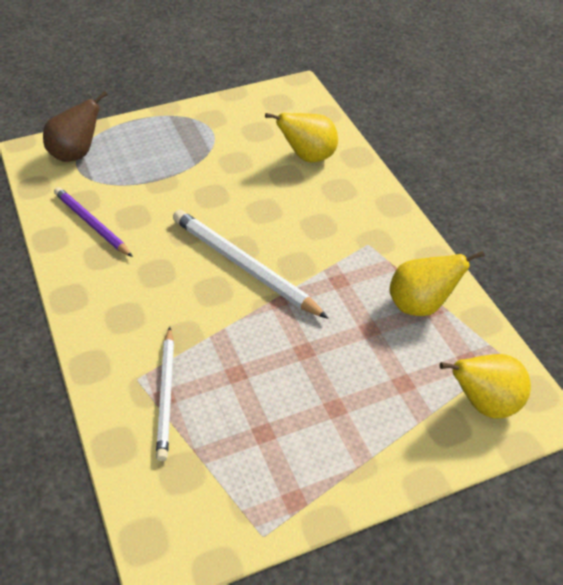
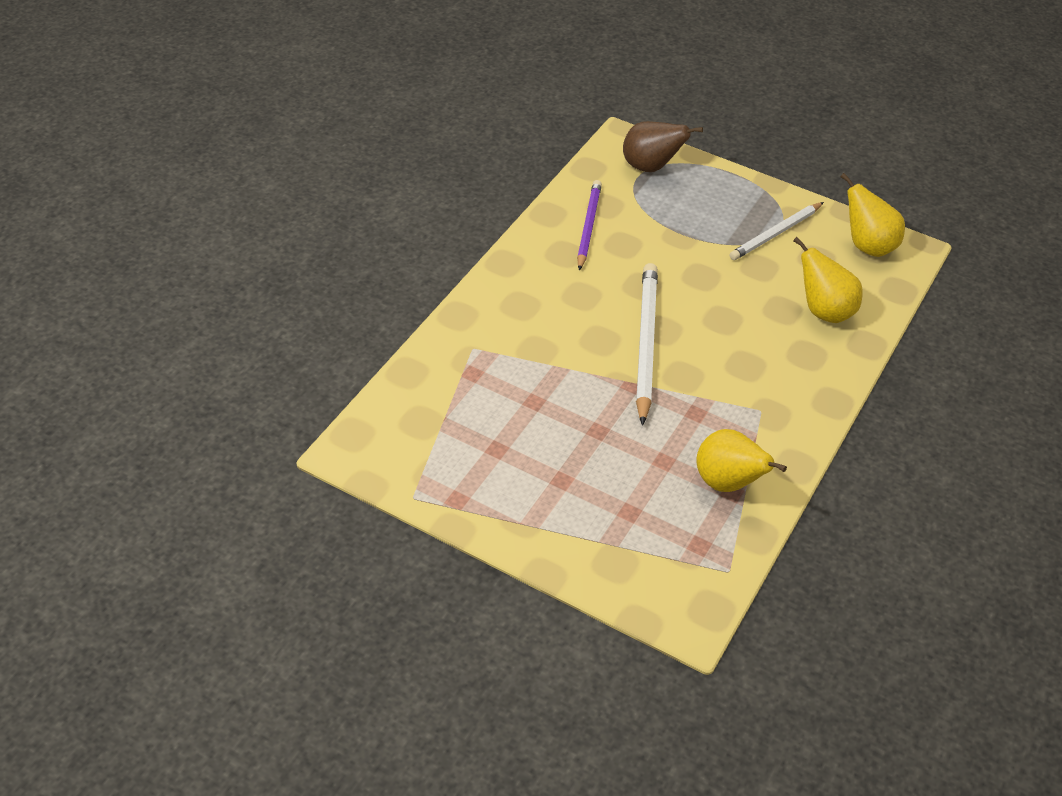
camera: 50 degrees right, 0 degrees up
(167, 395) = (476, 373): white pencil -> white pencil (776, 234)
(485, 404) = (663, 578): yellow pear -> yellow pear (867, 246)

